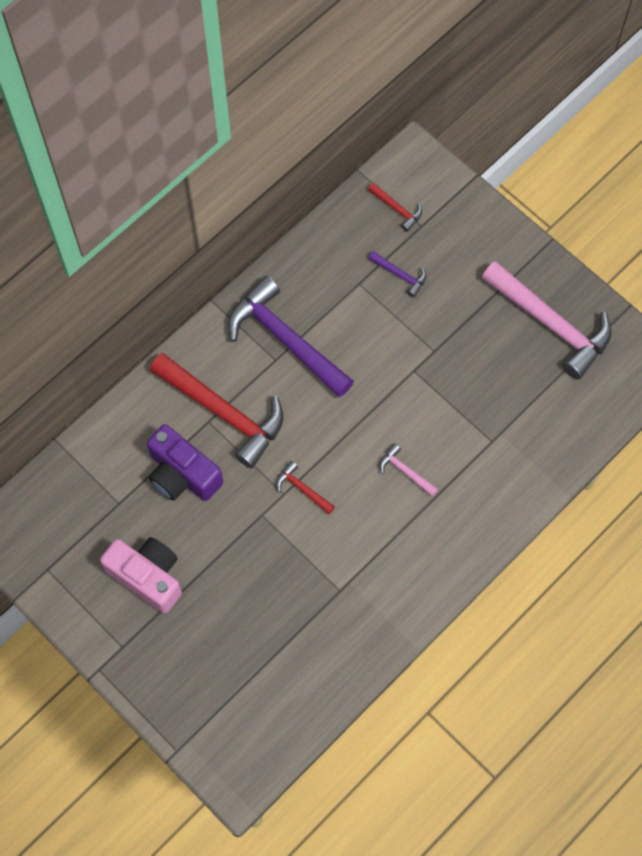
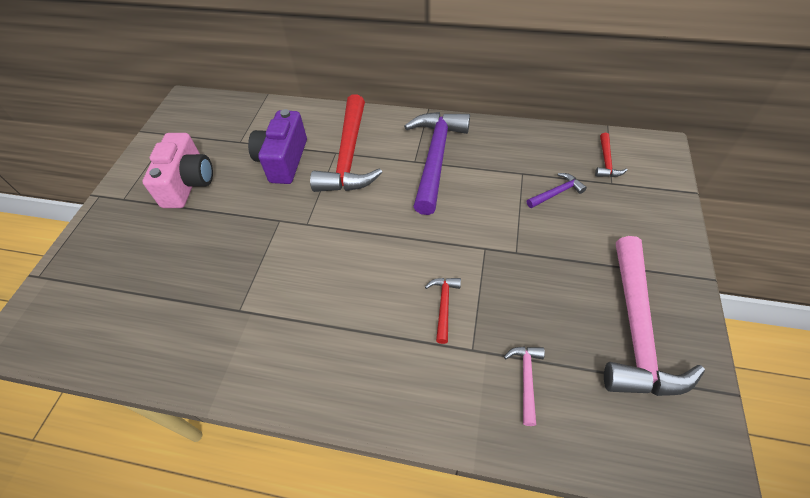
camera: 60 degrees right, 15 degrees down
(302, 489) = (319, 233): red hammer -> red hammer (444, 306)
(400, 275) = (556, 193): purple hammer -> purple hammer turned 120 degrees counterclockwise
(405, 471) = (386, 295): pink hammer -> pink hammer (526, 379)

